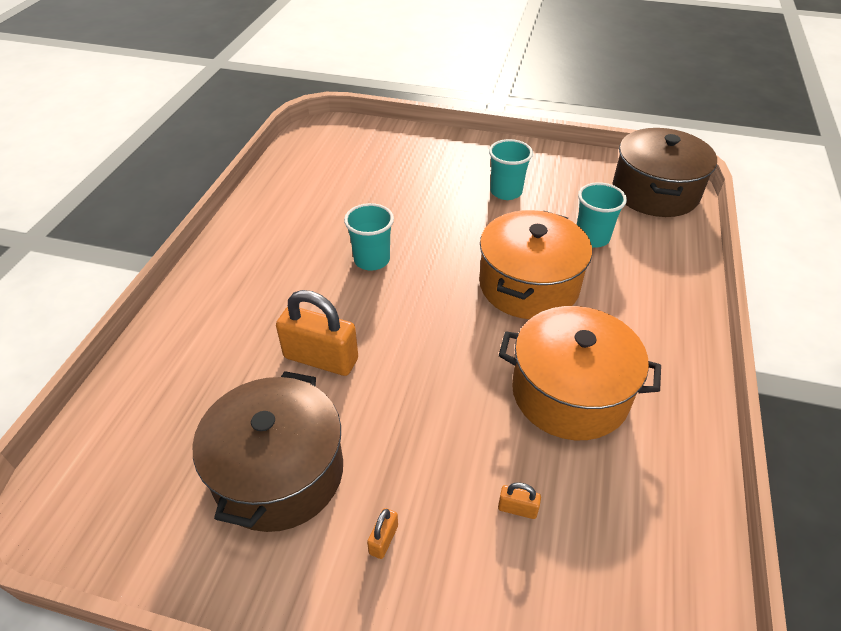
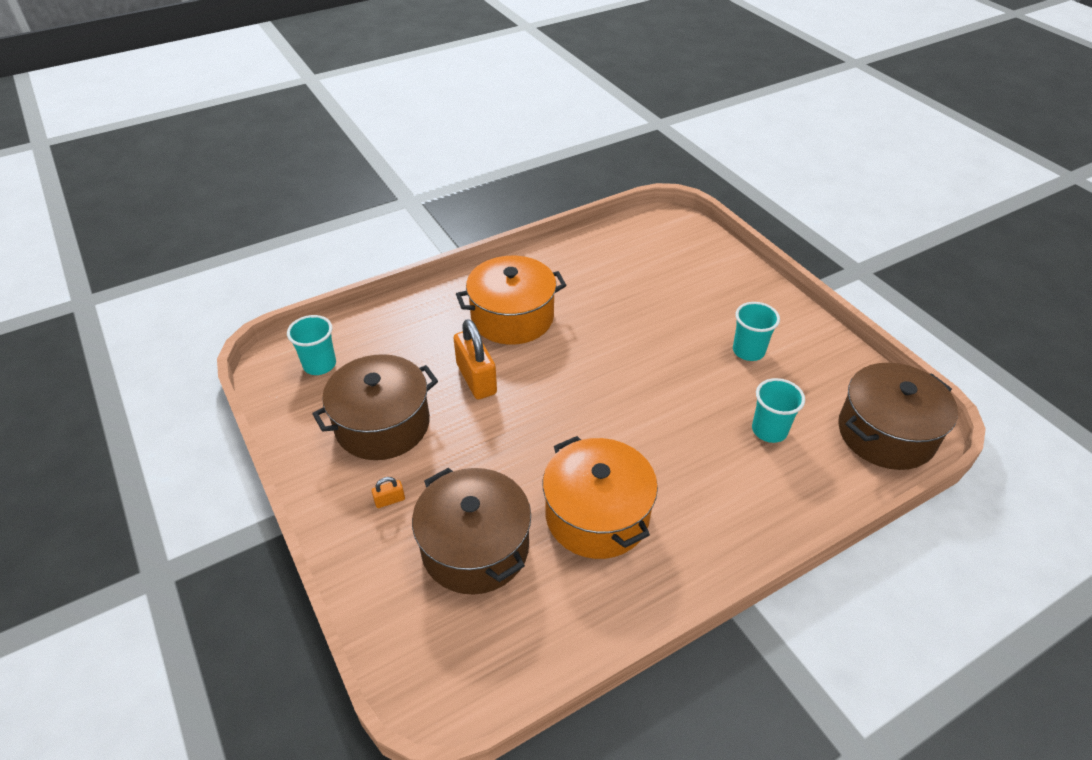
camera: 45 degrees right, 0 degrees up
(372, 260) = (583, 338): turquoise cup -> turquoise cup (319, 365)
(517, 509) = (475, 547): orange padlock -> brown pot
(528, 285) = (668, 428): orange pot -> orange pot (512, 317)

